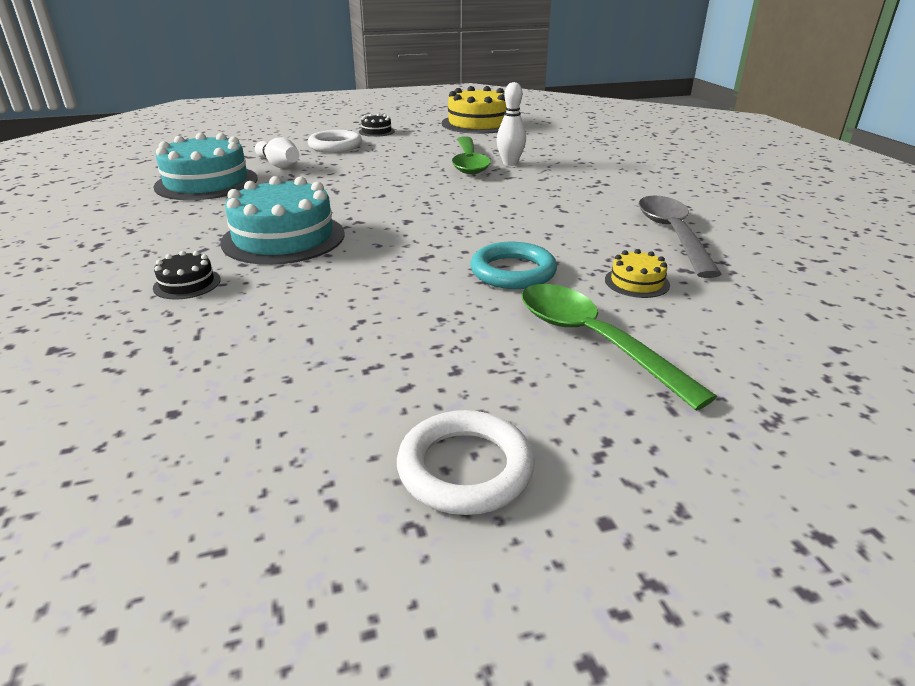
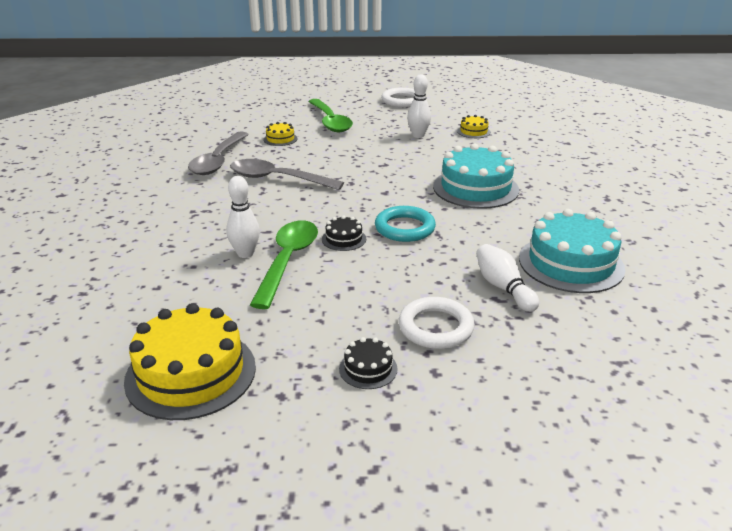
camera: 165 degrees left, 0 degrees up
(187, 284) = (524, 164): black cake -> black cake (344, 239)
(258, 355) = (473, 132): none -> yellow cake
(383, 326) = (418, 135): none -> white bowling pin
(513, 272) = (339, 151): turquoise ring -> turquoise ring (404, 228)
(558, 221) = (277, 179): none -> grey spoon

